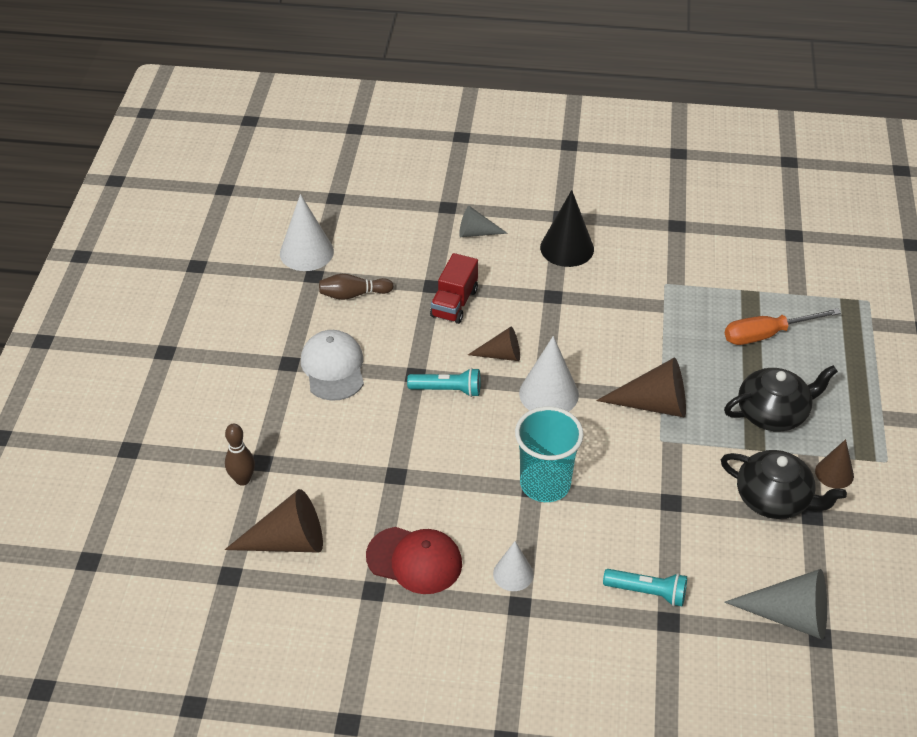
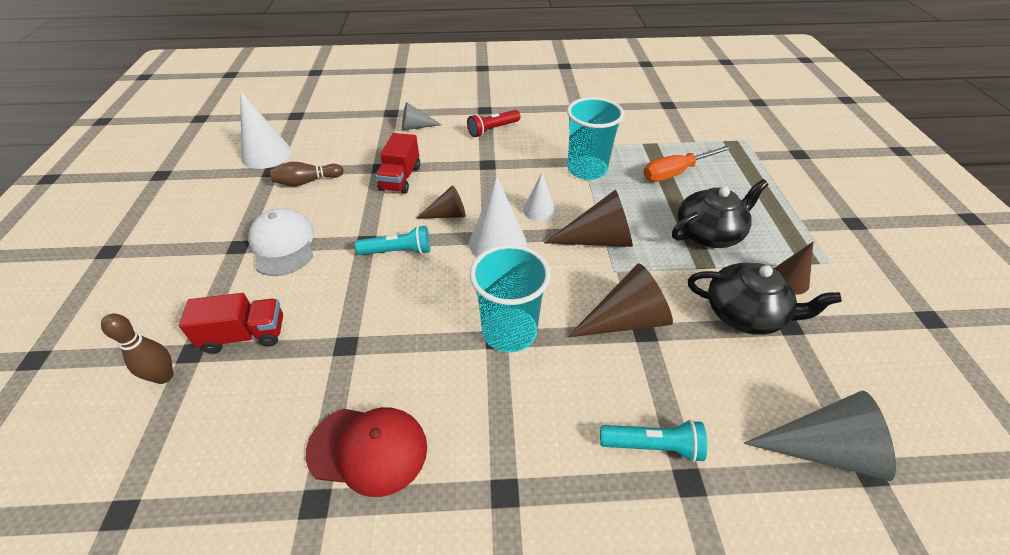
camera: 10 degrees left, 0 degrees up
(287, 541) = (207, 449): brown cone -> brown cone (625, 320)
(306, 453) = (245, 335): none -> red truck
(513, 574) = (490, 448): white cone -> white cone (539, 210)
(567, 248) = (493, 130): black cone -> red flashlight
(665, 318) = (587, 169): none -> turquoise cup

